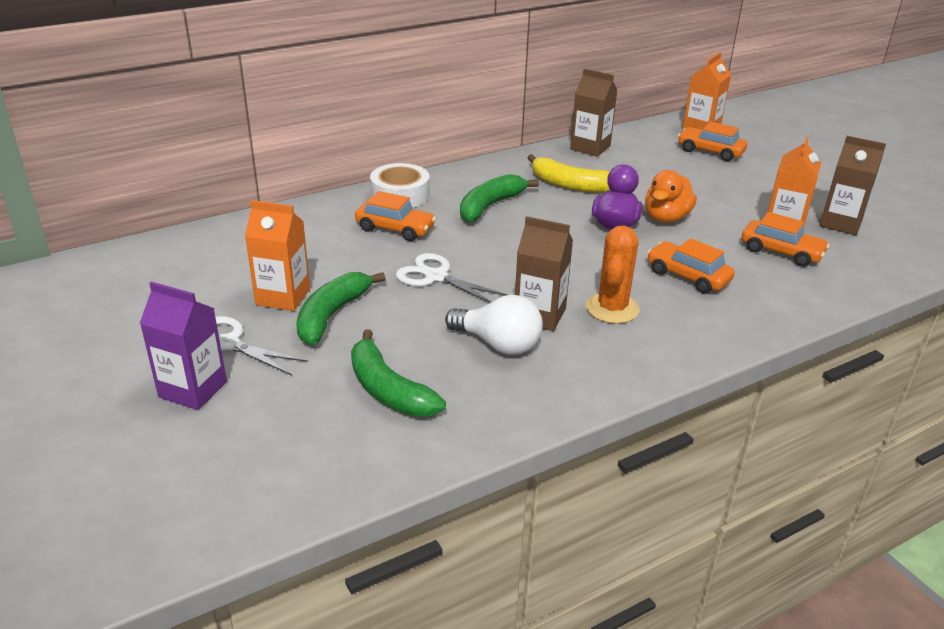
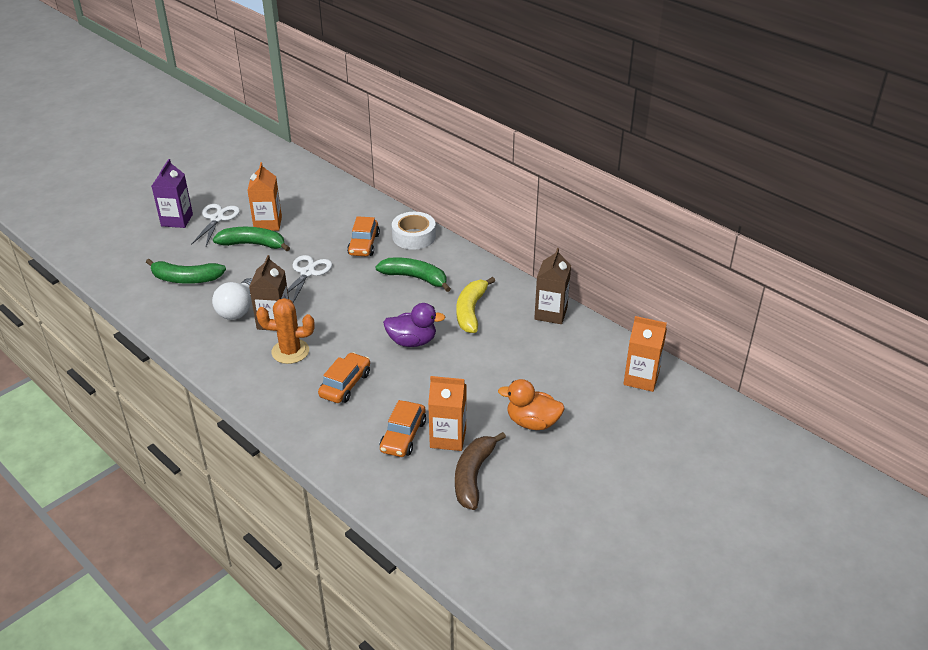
camera: 75 degrees right, 5 degrees up
(388, 390) = (186, 279): green banana -> green banana turned 120 degrees counterclockwise
(666, 218) = (436, 367): orange duck -> orange duck (532, 422)
(710, 151) = (588, 387): orange car -> none
(840, 223) = (473, 476): brown carton -> brown banana

